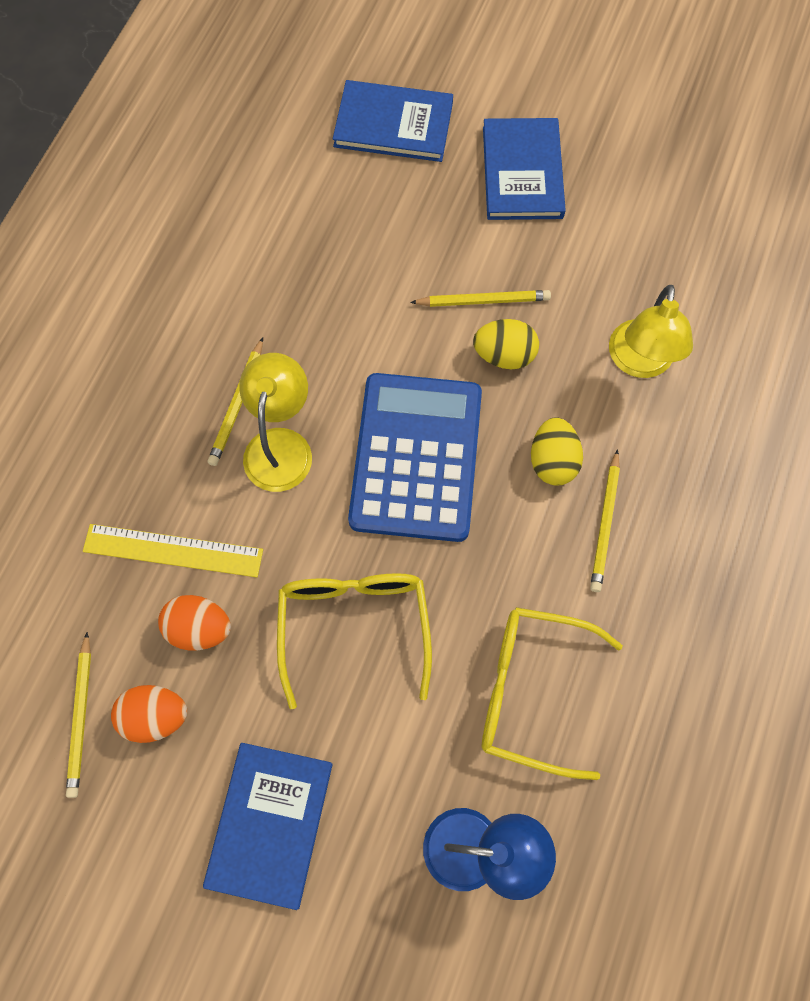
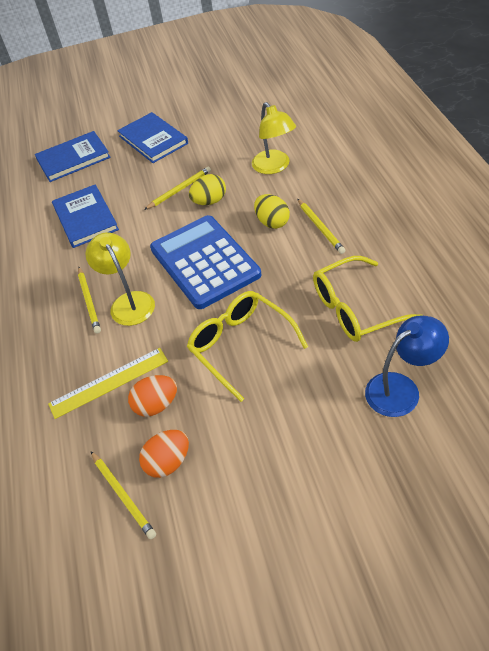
camera: 30 degrees left, 20 degrees down
(270, 824) = (281, 461): blue book -> blue book (85, 218)

